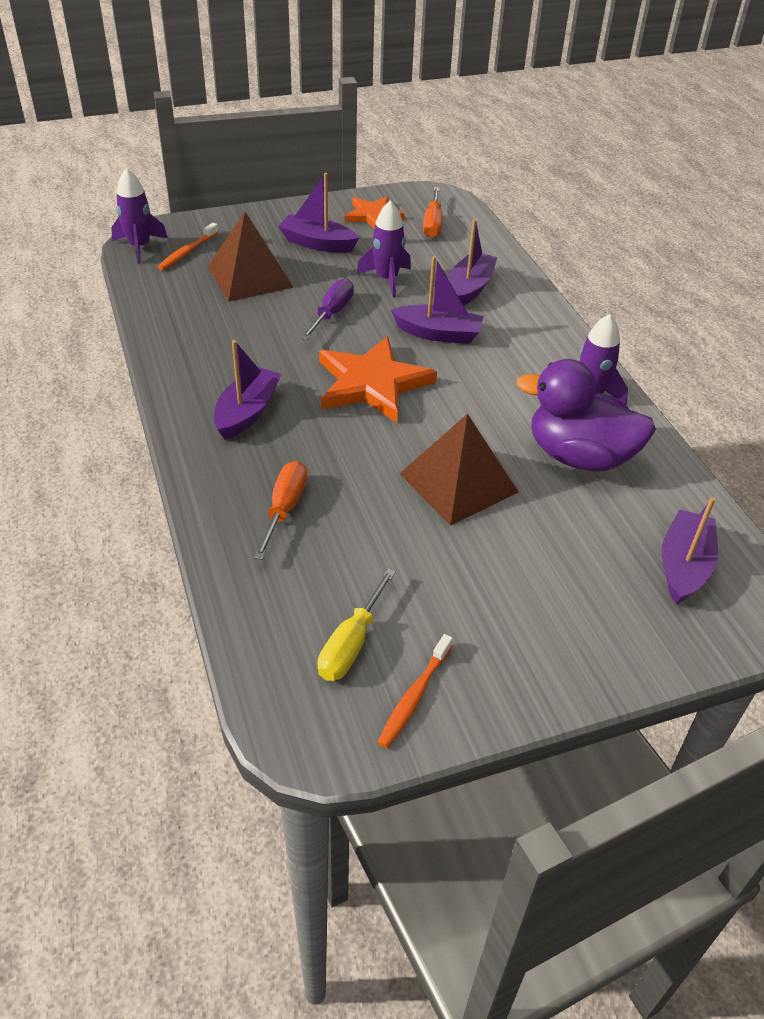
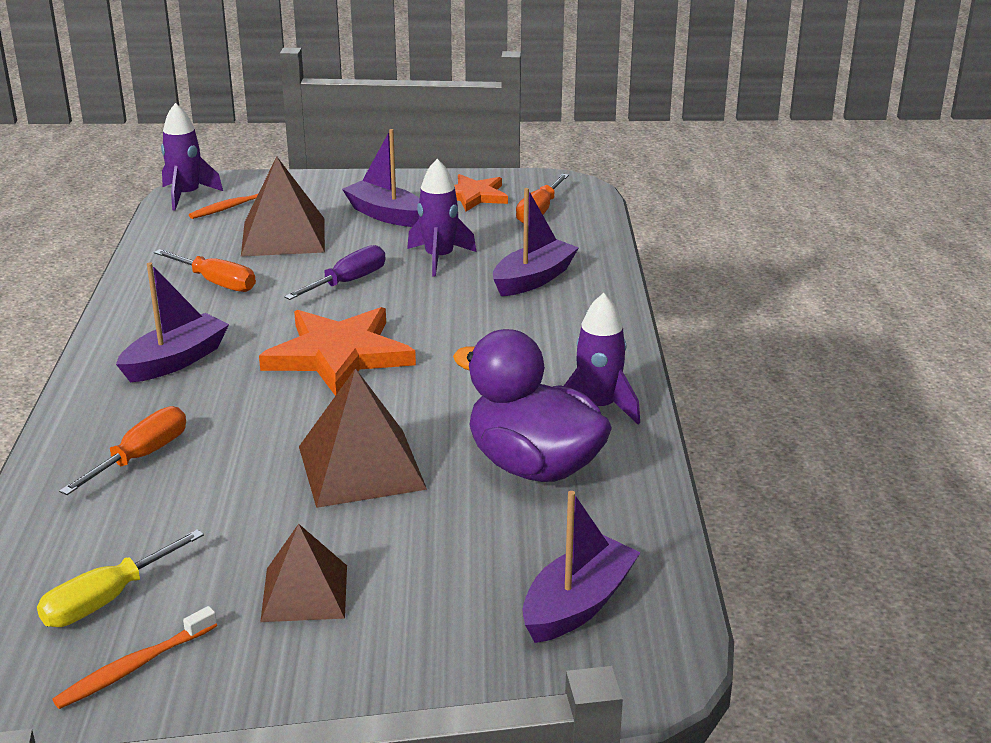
camera: 20 degrees right, 15 degrees down
(226, 331) = (216, 283): none -> orange screwdriver
(438, 333) = (458, 318): purple boat -> none
(493, 601) = (304, 592): none -> brown pyramid

